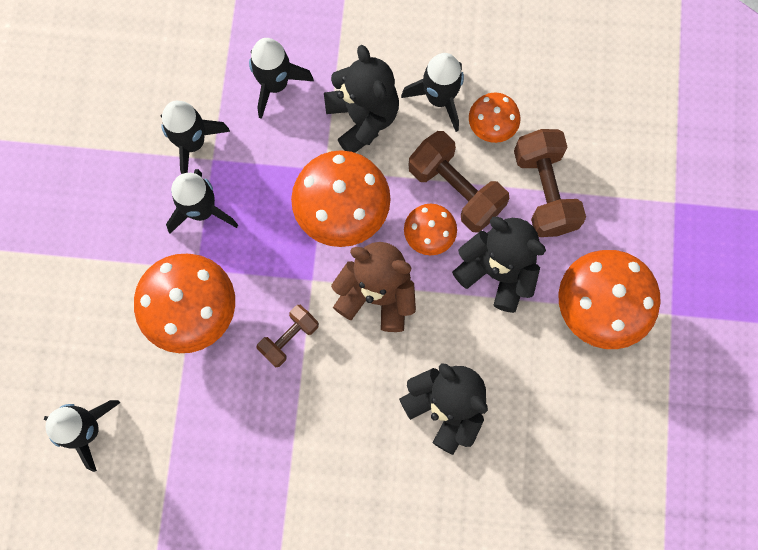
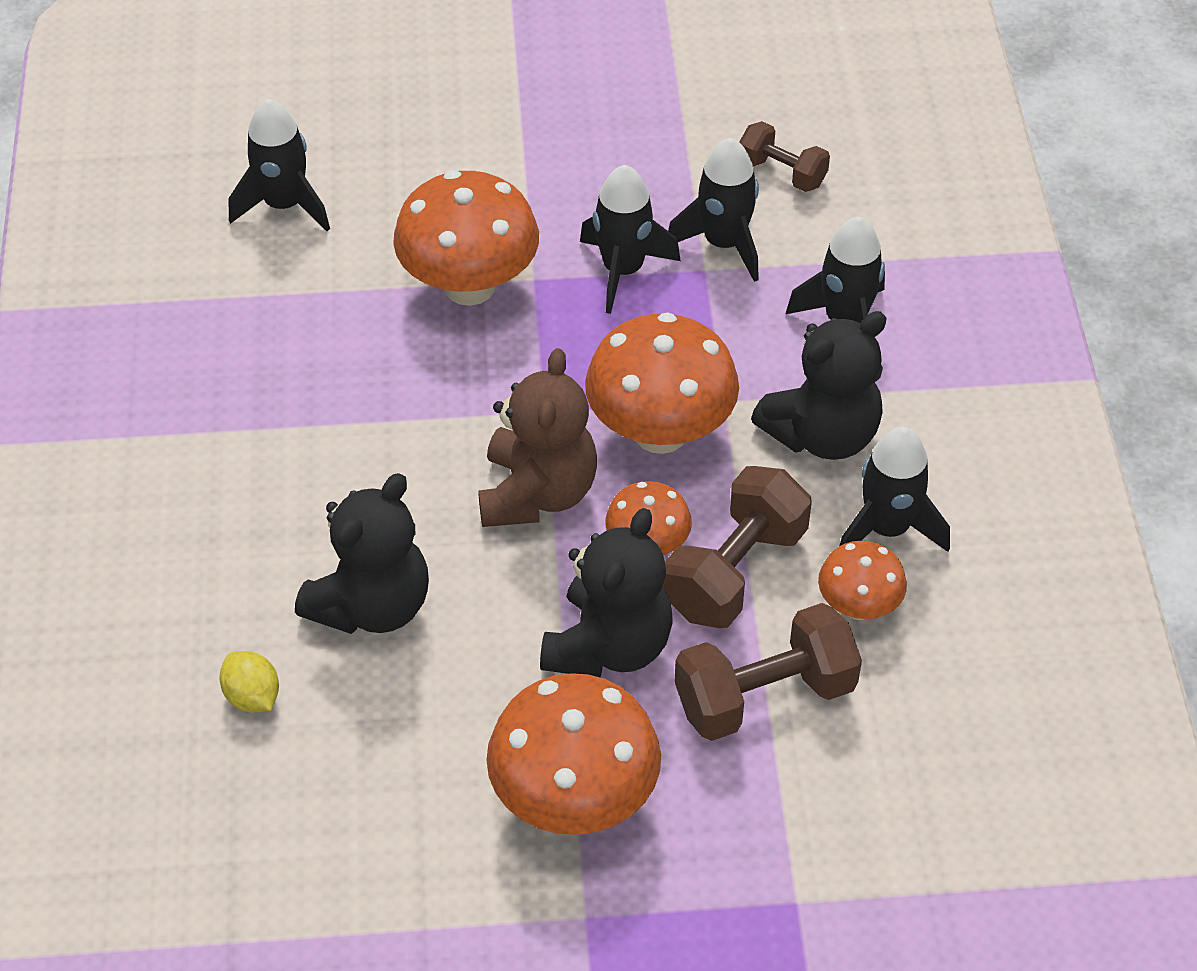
camera: 80 degrees right, 25 degrees down
(289, 338) = (449, 398): brown dumbbell -> brown dumbbell (782, 173)
(502, 487) = (252, 696): none -> yellow lemon

